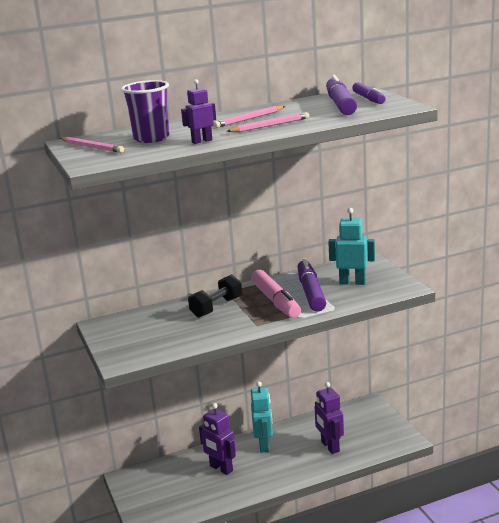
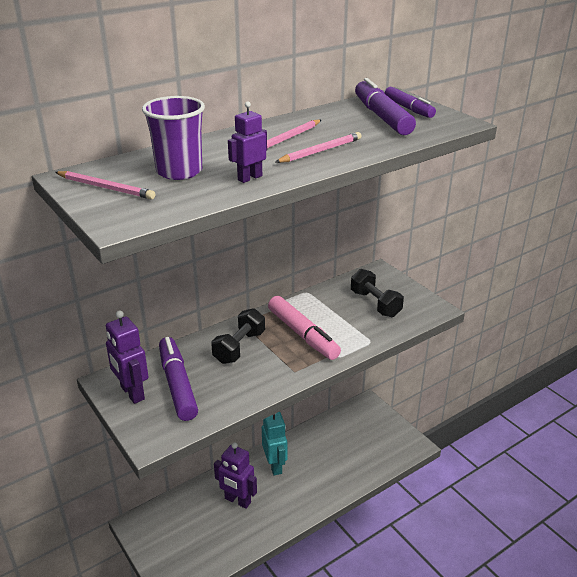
camera: 15 degrees left, 10 degrees up
(311, 292) = (336, 320): purple marker -> purple marker (177, 384)
(330, 446) = (342, 461): purple robot -> purple robot (132, 393)
(352, 282) = (375, 304): turquoise robot -> black dumbbell

